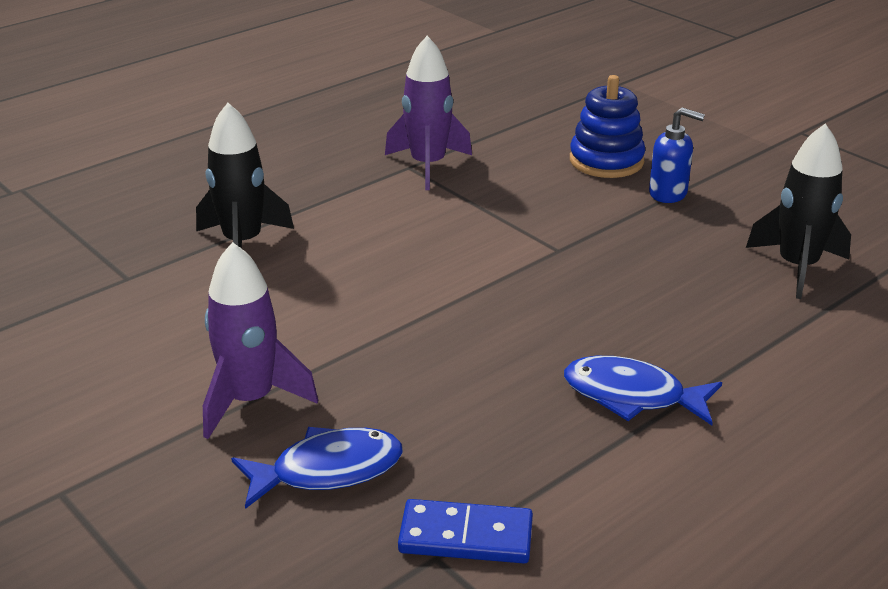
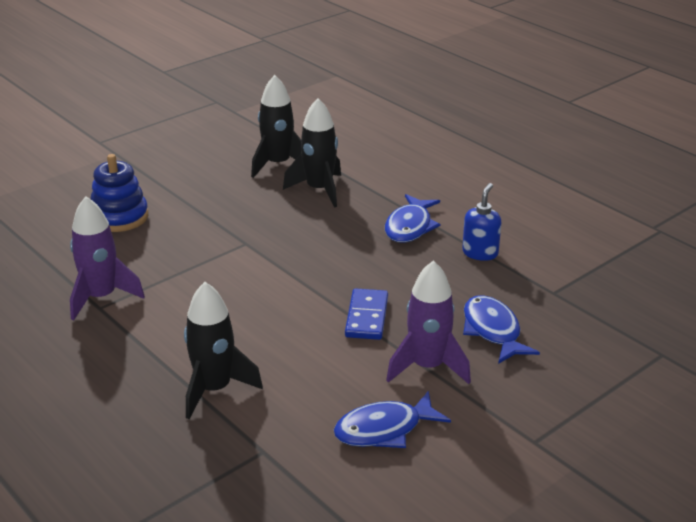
camera: 90 degrees left, 0 degrees up
(132, 360) = (384, 429): none -> blue fish
(466, 536) = (536, 282): blue domino -> blue domino (366, 317)
(668, 193) = (176, 197): blue soap dispenser -> blue soap dispenser (480, 253)
(727, 306) = (319, 190): none -> black rocket

